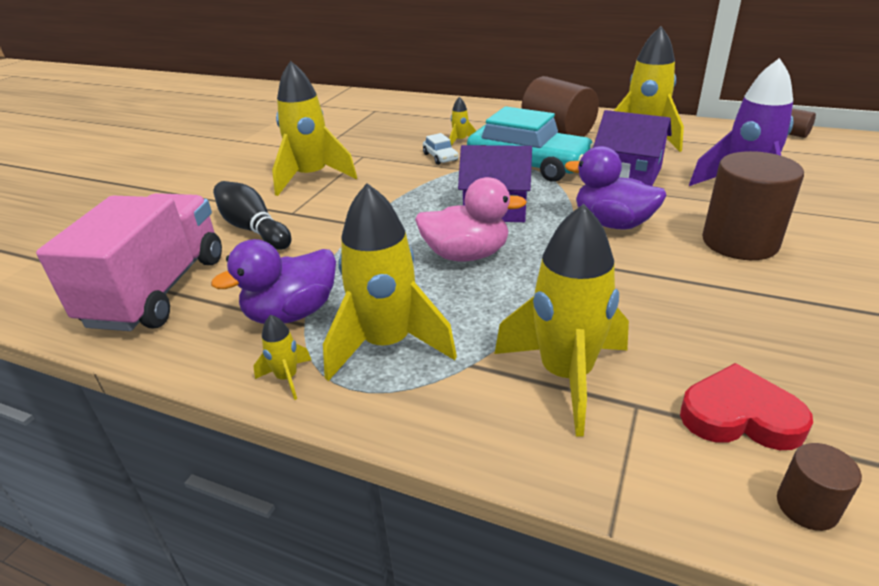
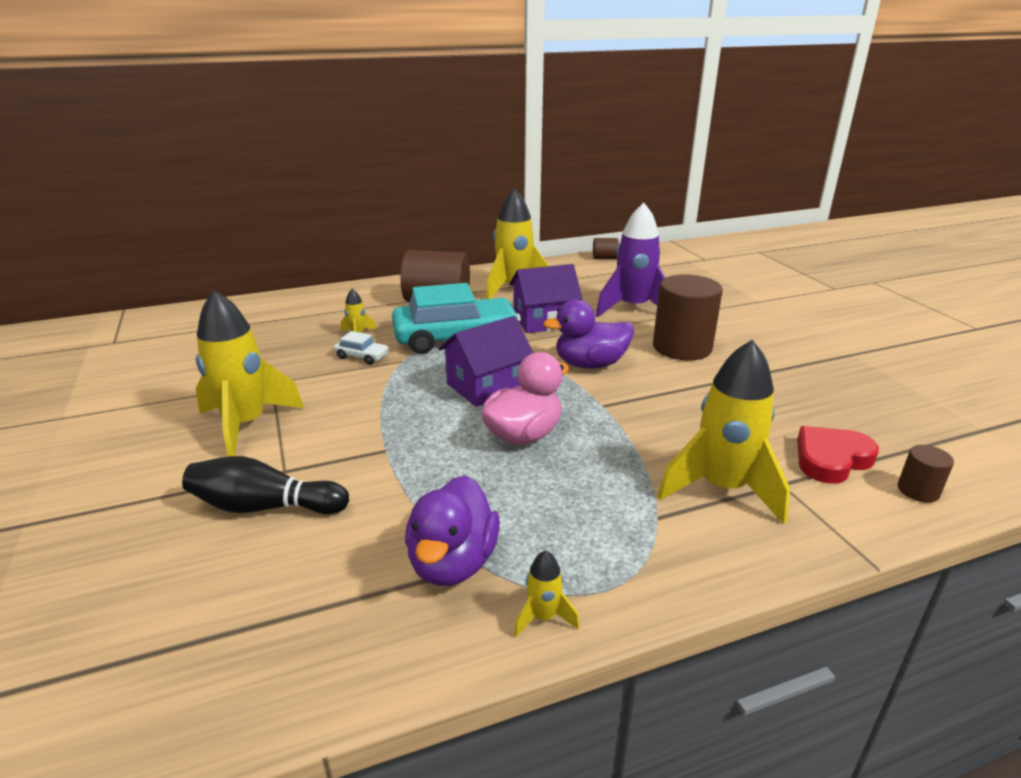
camera: 45 degrees left, 5 degrees down
(158, 290) = (253, 628): pink truck -> none
(387, 345) = (578, 539): yellow rocket -> none

